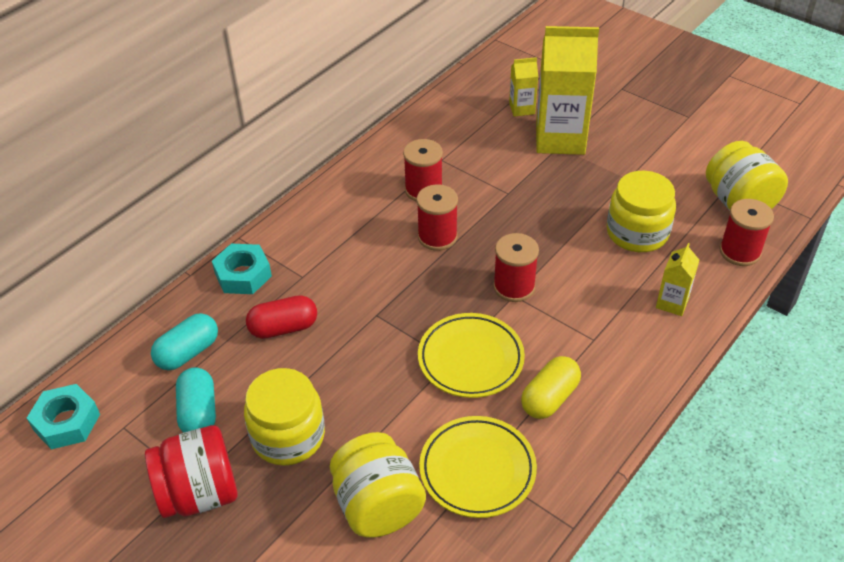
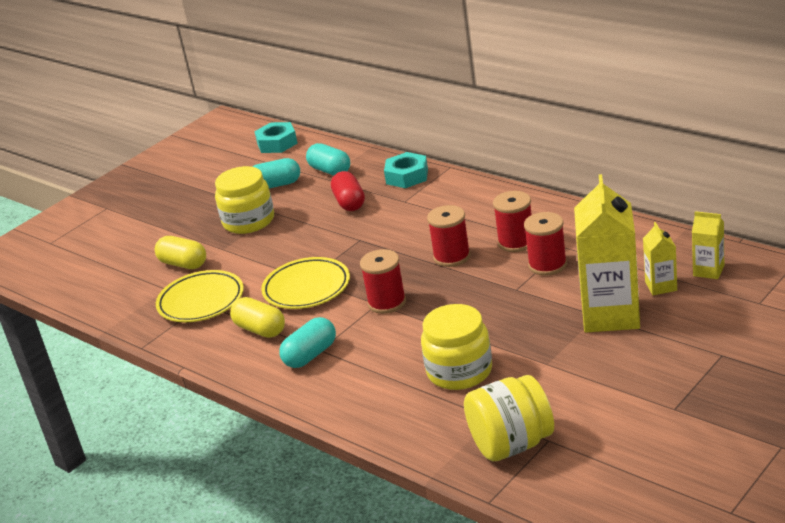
camera: 95 degrees right, 15 degrees down
(200, 493) = (211, 198): red jar -> none
(378, 505) = (183, 264): yellow jar -> yellow capsule
(603, 347) = (310, 355): none -> turquoise capsule
(672, 303) = (360, 394): yellow carton -> yellow carton (708, 271)
(739, 252) = (430, 442): red spool -> red spool (547, 265)

